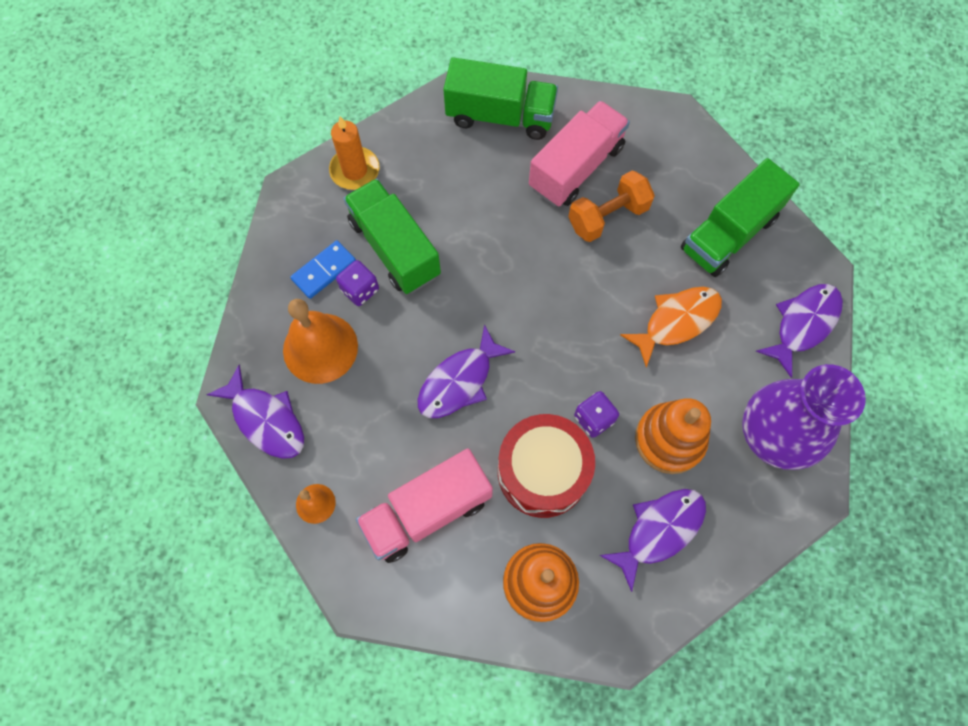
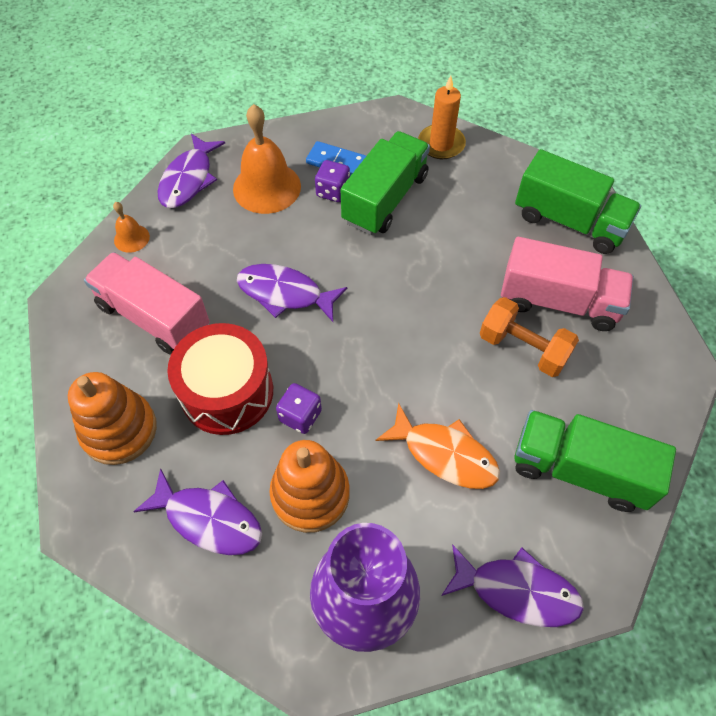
camera: 65 degrees right, 10 degrees down
(500, 116) = (569, 221): green truck -> green truck turned 45 degrees counterclockwise

